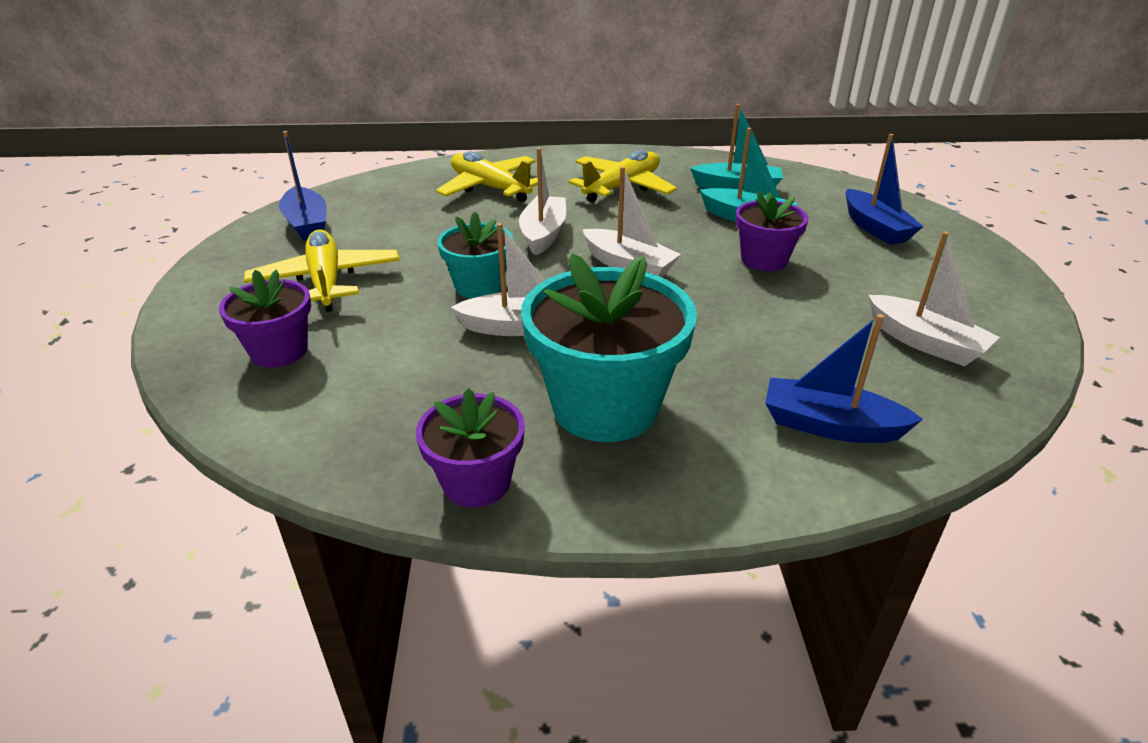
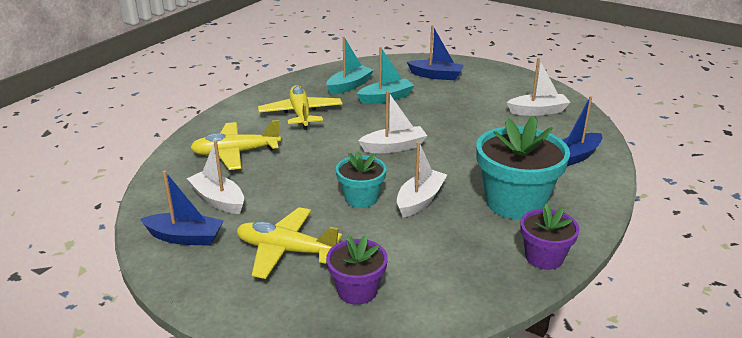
camera: 55 degrees left, 5 degrees down
(543, 234) = (325, 158): white boat -> white boat (218, 200)
(764, 260) = (432, 112): purple flower pot -> none

